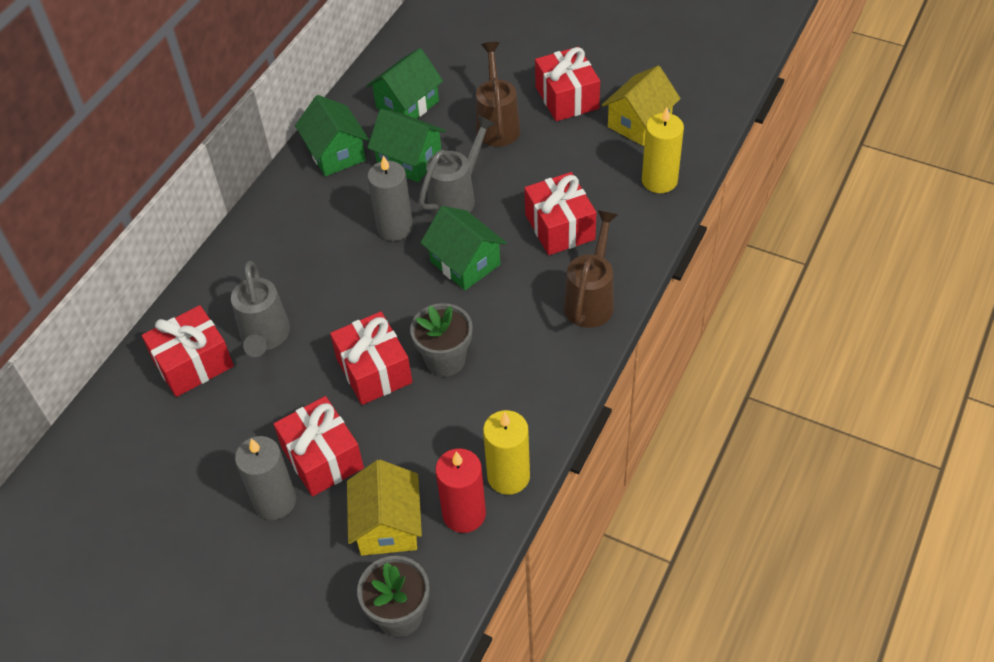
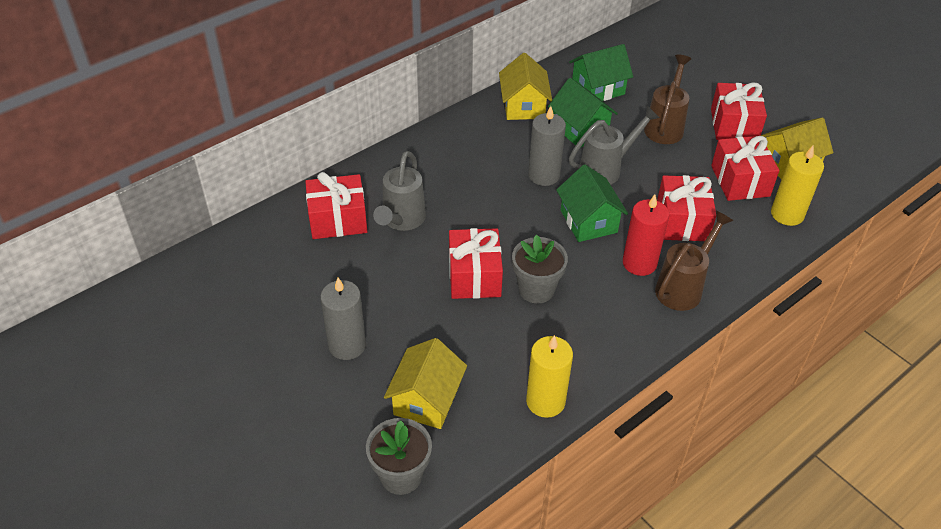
camera: 20 degrees right, 5 degrees down
(322, 458) = (400, 327): red gift -> red gift (740, 181)
(336, 153) = (523, 106): green house -> yellow house
(464, 514) = (493, 416): red candle -> red candle (639, 263)

